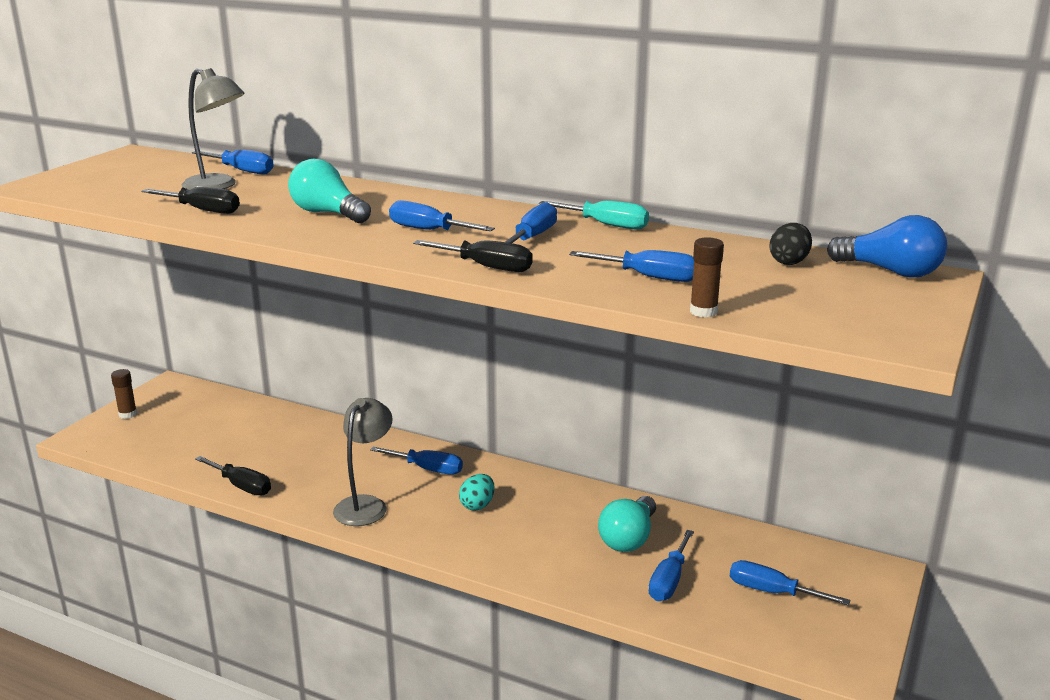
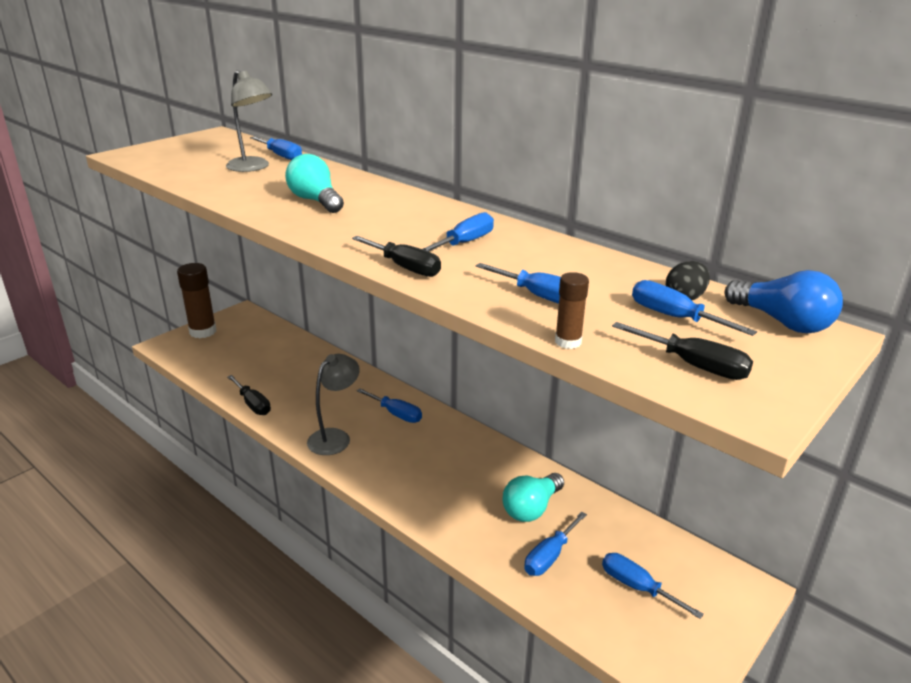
camera: 15 degrees right, 5 degrees up
(128, 414) = (203, 331): brown glue stick -> brown glue stick, size x1.99
(202, 210) = (224, 187): black screwdriver -> black screwdriver (693, 365)
(429, 230) = (383, 226): blue screwdriver -> blue screwdriver (674, 317)
(477, 505) = (421, 453): turquoise egg -> none
(606, 225) = (537, 238): turquoise screwdriver -> none

